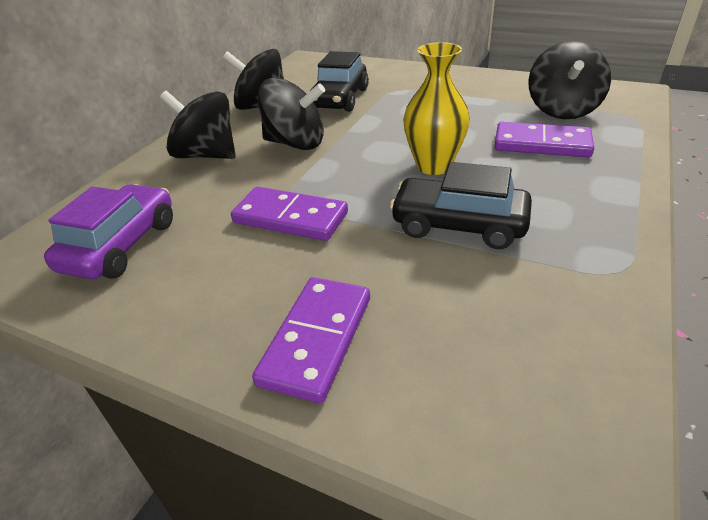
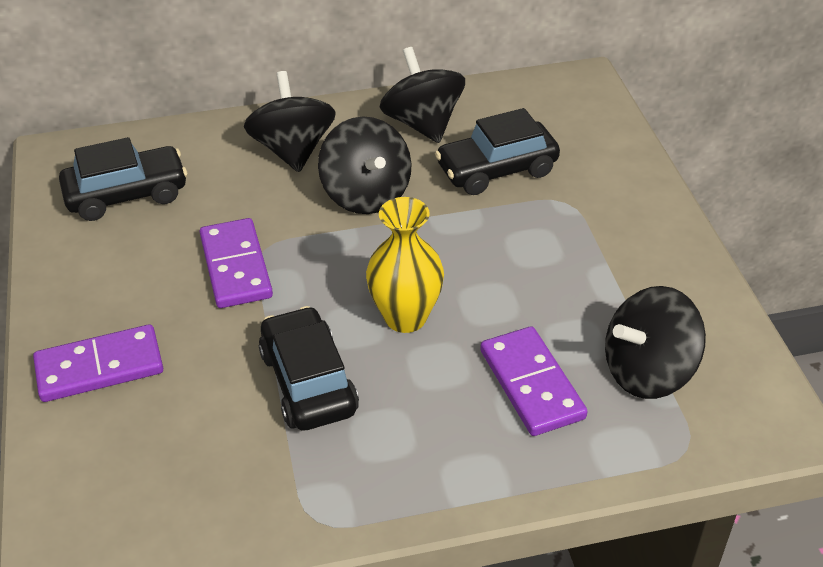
camera: 50 degrees right, 5 degrees up
(121, 245) = (127, 195): purple car -> black car

